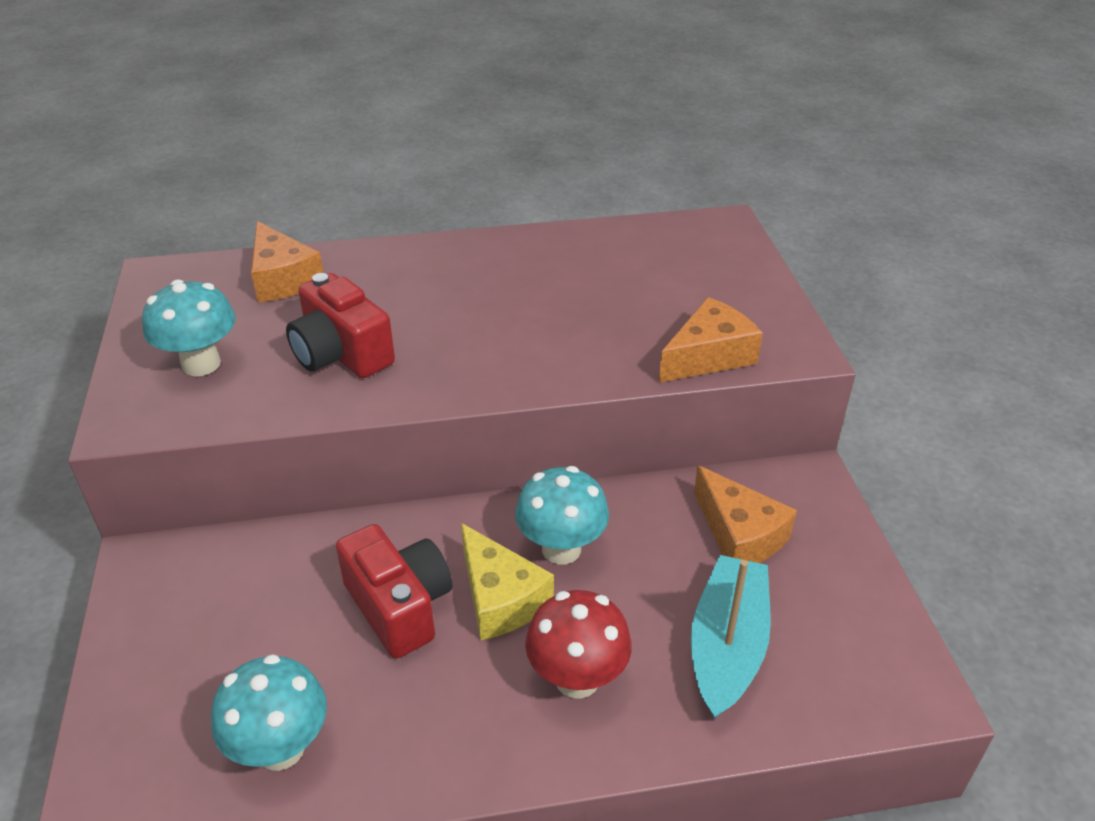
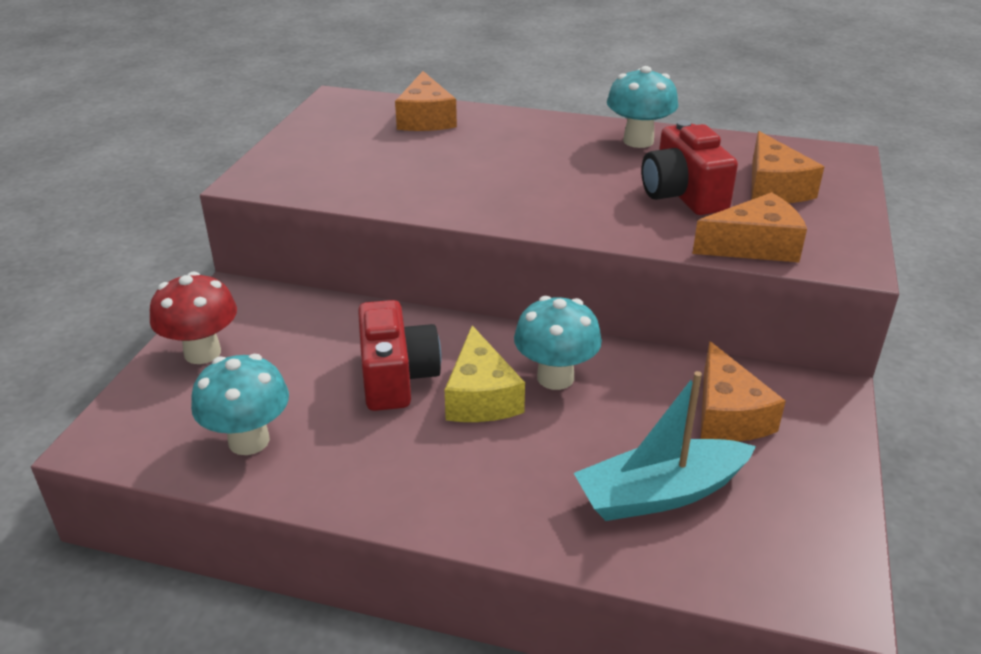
camera: 25 degrees right, 5 degrees down
(201, 364) = (328, 158): turquoise mushroom -> turquoise mushroom (638, 141)
(341, 354) = (436, 175): red camera -> red camera (683, 195)
(577, 679) = (508, 473): red mushroom -> red mushroom (202, 353)
(687, 279) = (774, 187): none -> orange cheese
(727, 646) = (660, 494): turquoise boat -> turquoise boat turned 150 degrees counterclockwise

